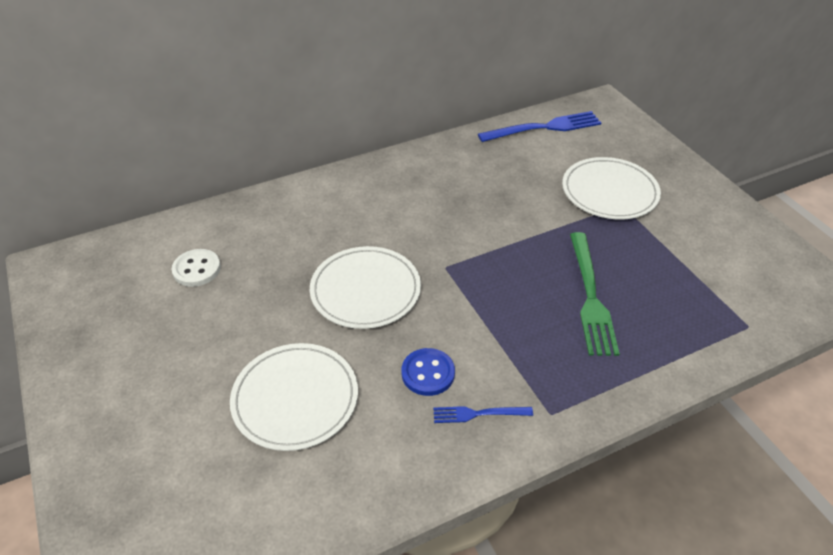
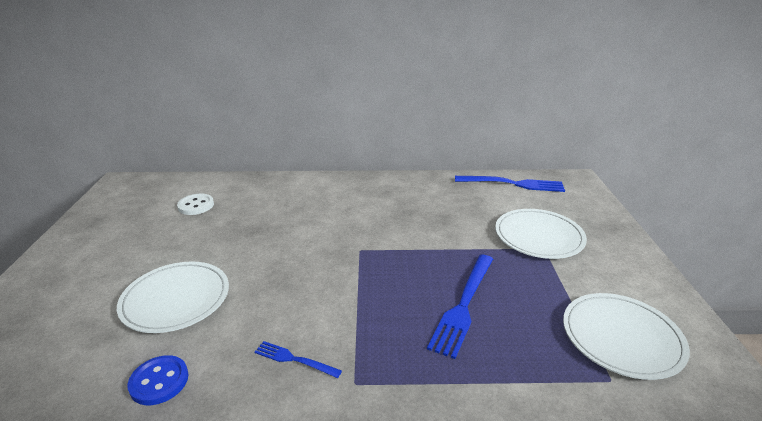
camera: 25 degrees right, 15 degrees down
(365, 290) = (288, 248): white plate -> white plate (621, 337)
(428, 373) = (282, 316): blue button -> blue button (159, 381)
(591, 298) = (463, 306): green fork -> blue fork

